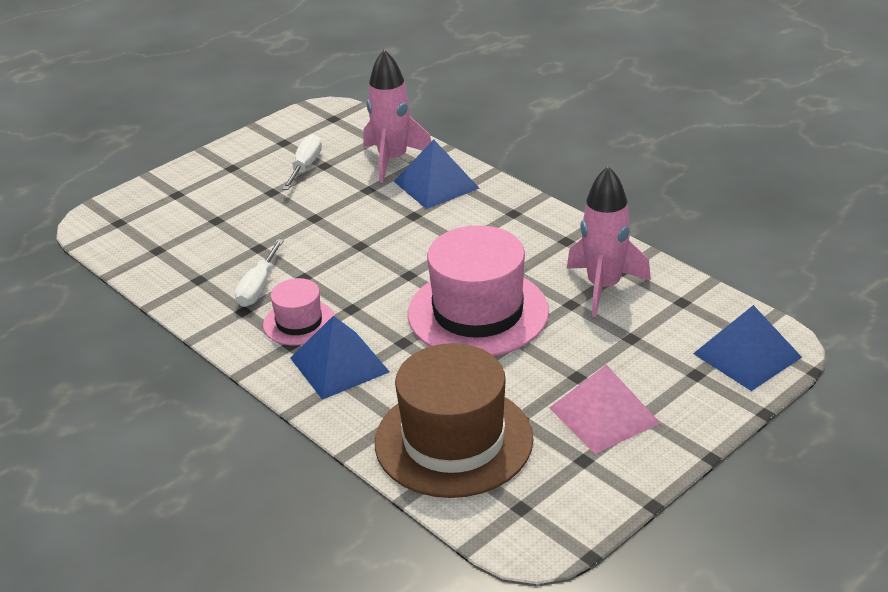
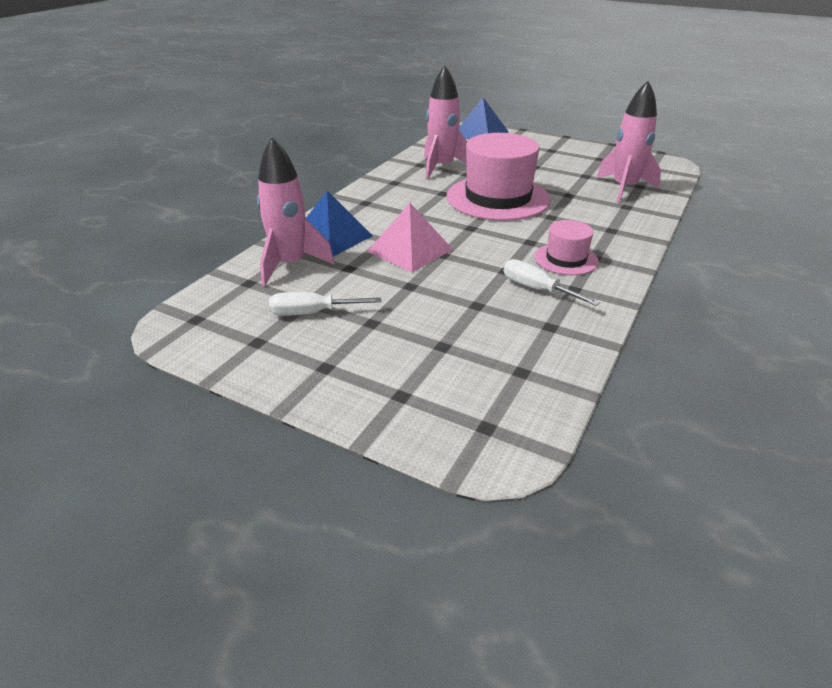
camera: 110 degrees left, 0 degrees up
(258, 287) = (537, 289): white screwdriver -> white screwdriver turned 135 degrees counterclockwise
(339, 365) = (597, 234): blue pyramid -> none
(453, 440) = (624, 188): brown hat -> pink rocket
(604, 415) = (560, 157): pink pyramid -> pink pyramid (410, 250)

